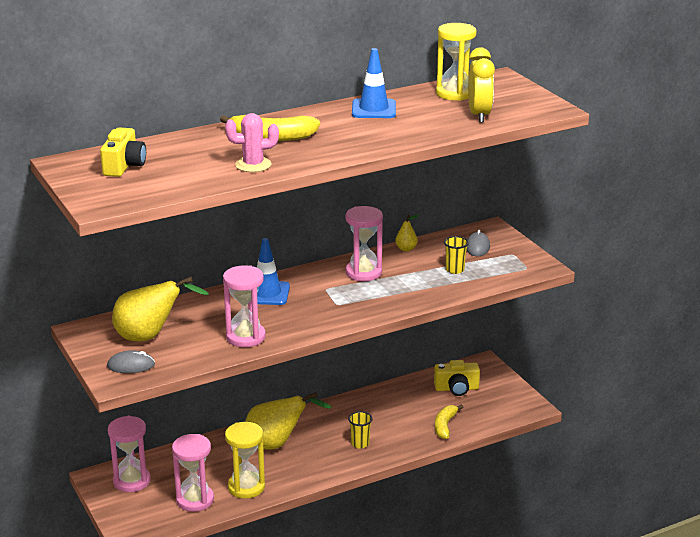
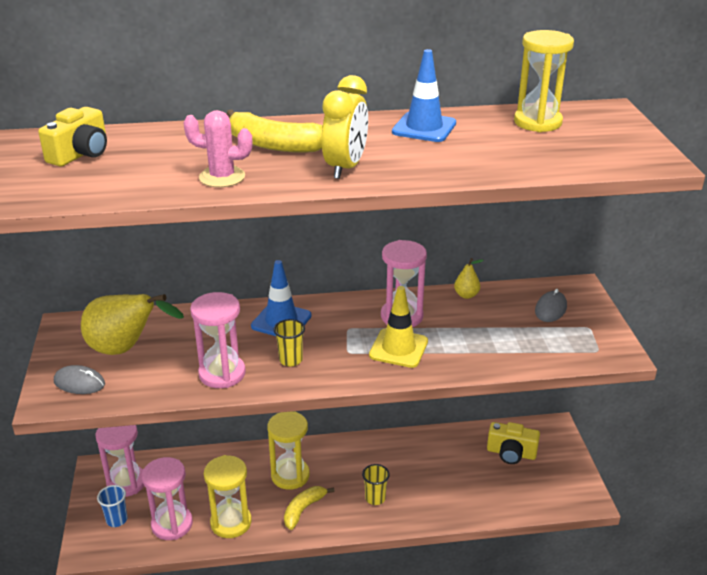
camera: 20 degrees right, 5 degrees up
(142, 508) = (116, 520): none -> blue cup
(277, 444) = (290, 475): yellow pear -> yellow hourglass
(375, 294) = (398, 348): none -> yellow traffic cone
(445, 426) = (477, 499): yellow banana -> yellow banana (303, 509)
(455, 270) = (508, 334): yellow cup -> yellow cup (290, 360)
(479, 115) = (551, 155): yellow clock -> yellow clock (345, 168)

